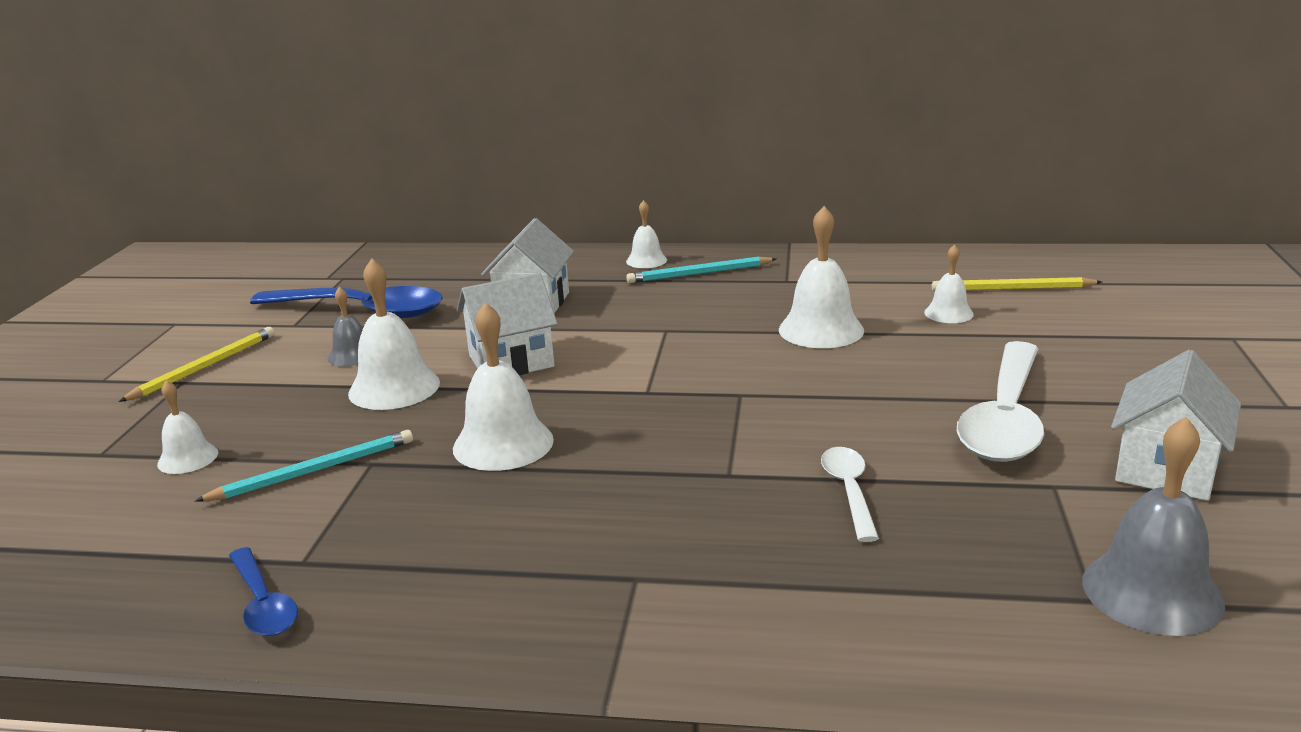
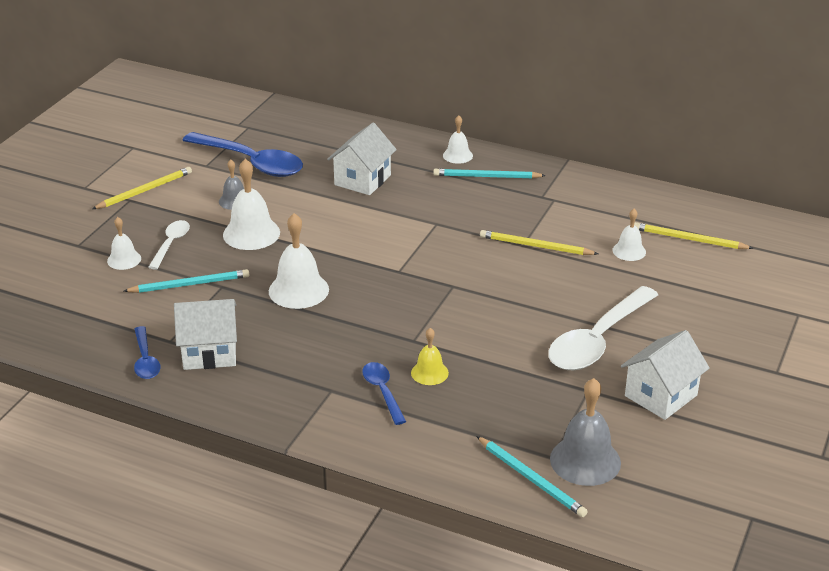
camera: 15 degrees right, 10 degrees up
(511, 361) = (328, 228): white house -> white house (210, 352)
(727, 560) = (382, 391): none -> blue spoon
(787, 514) = (429, 373): none -> yellow bell
(821, 330) = (535, 246): white bell -> yellow pencil
(849, 491) = (472, 366): white spoon -> white spoon (171, 244)
(1094, 646) = (531, 479): none -> turquoise pencil

